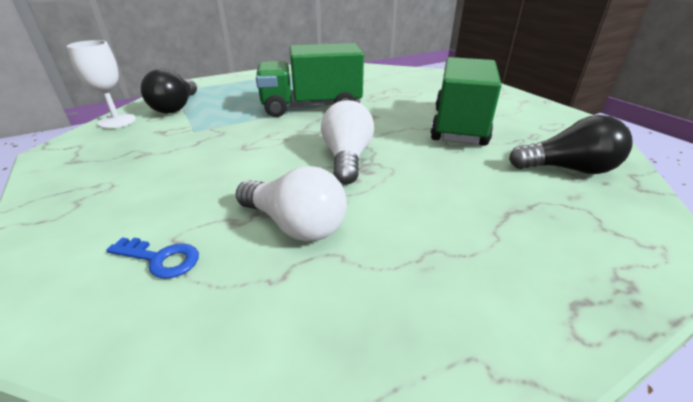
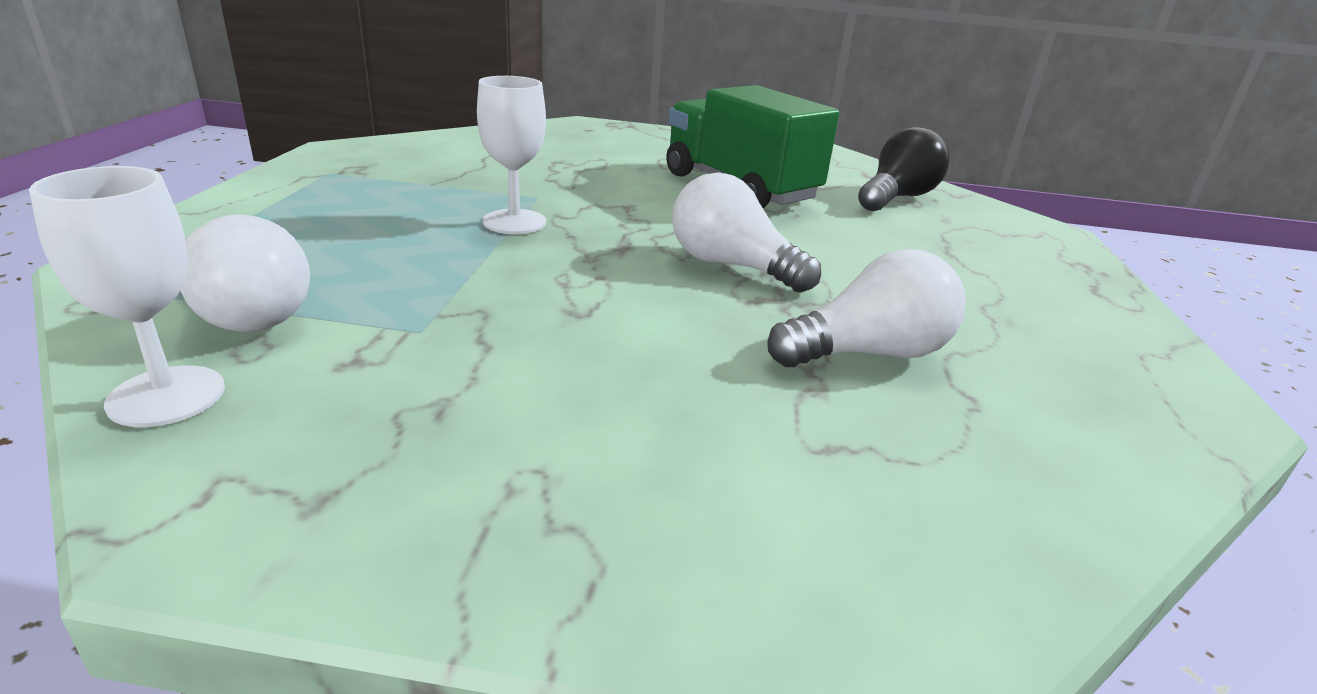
camera: 55 degrees left, 5 degrees down
(160, 259) = (864, 472): blue key -> none
(176, 107) = (242, 313): black light bulb -> white light bulb
(311, 107) = (514, 222): green truck -> white goblet

